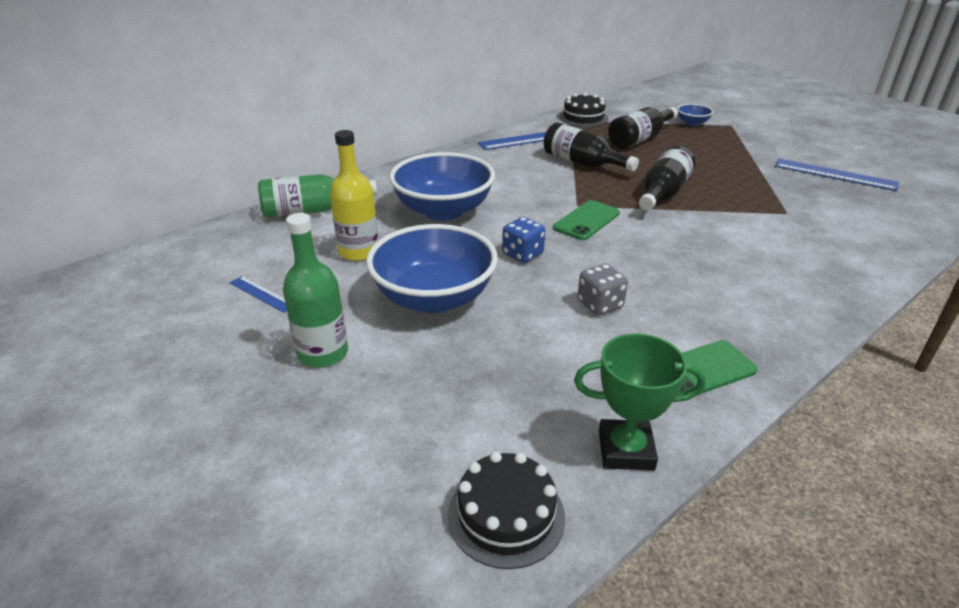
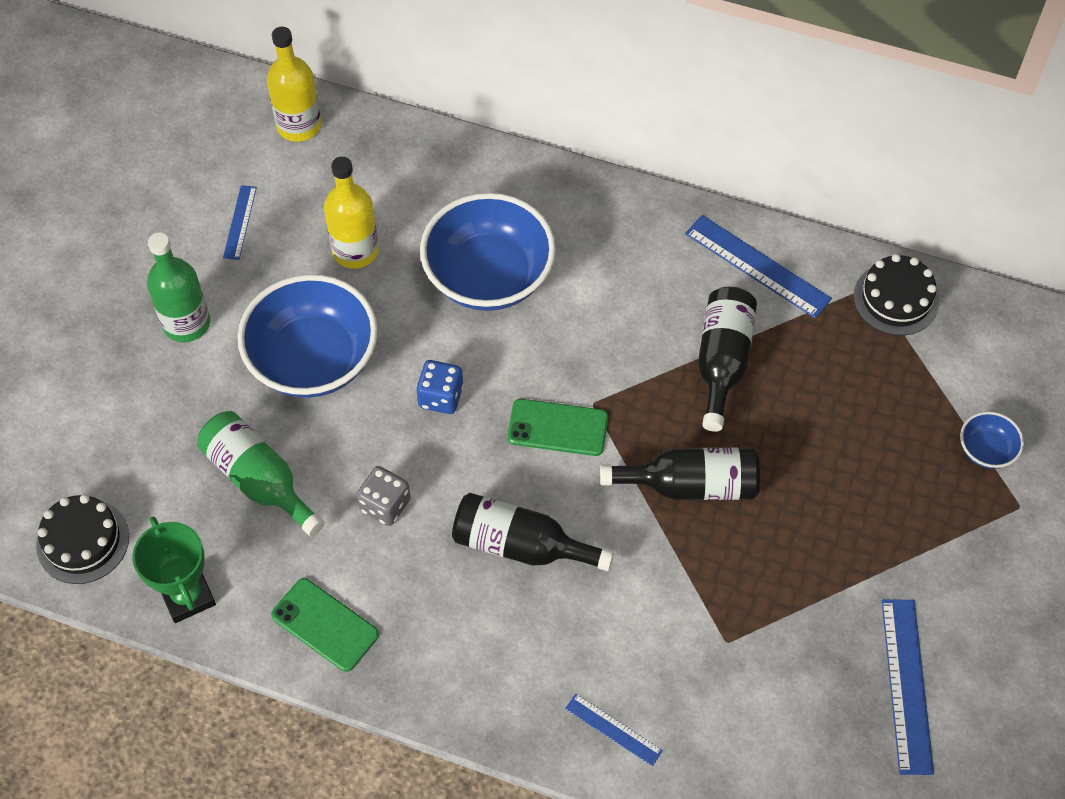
camera: 60 degrees right, 25 degrees up
(218, 242) = (299, 125): none -> yellow bottle
(312, 211) = (408, 158): green bottle -> green bottle (259, 480)
(640, 139) = (862, 401): black bottle -> black bottle (521, 545)
(846, 267) = (613, 729): none -> blue ruler

